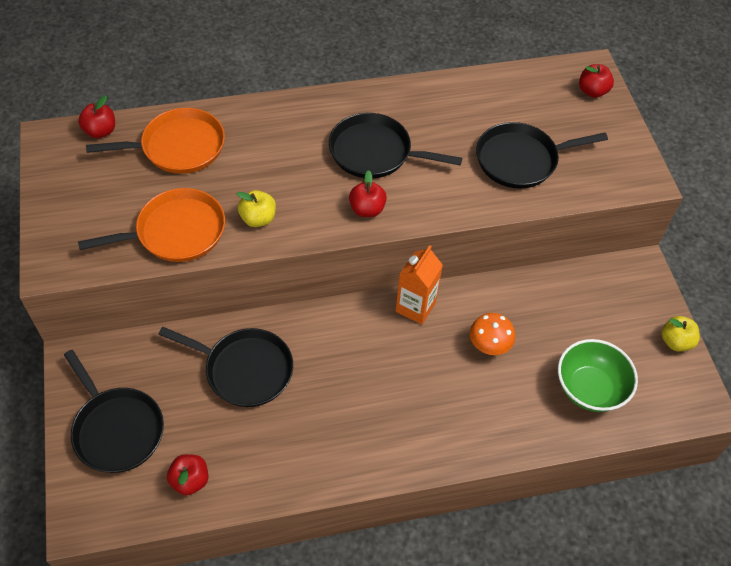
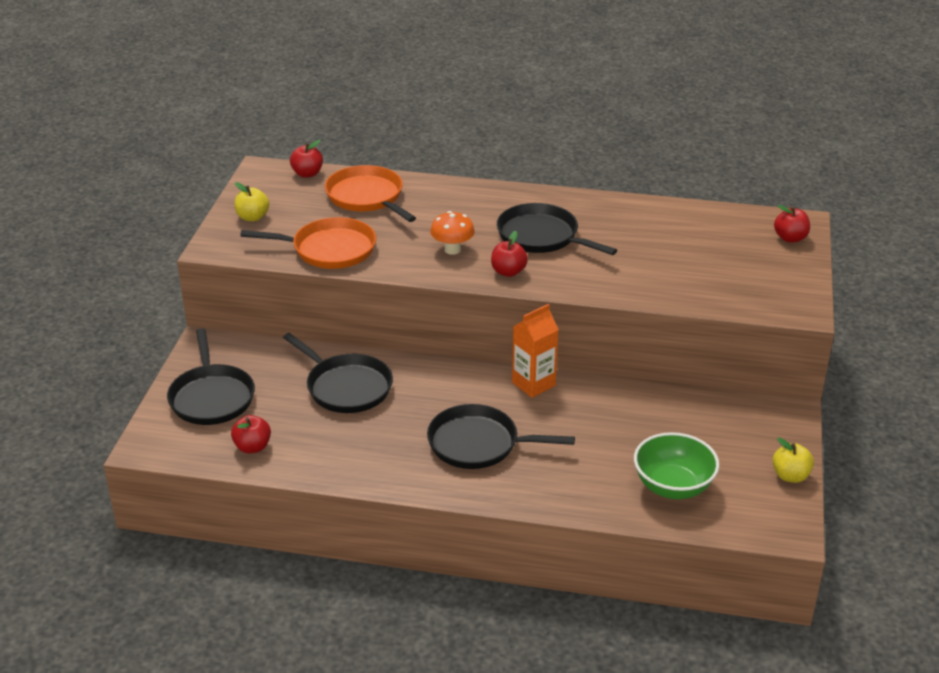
camera: 25 degrees right, 20 degrees down
(179, 147) = (367, 197): orange pan -> orange pan turned 135 degrees counterclockwise
(258, 219) = (405, 256): yellow apple -> yellow apple (252, 217)
(489, 346) = (589, 429): orange mushroom -> orange mushroom (452, 250)
(520, 160) = (681, 270): black pan -> black pan (478, 444)

